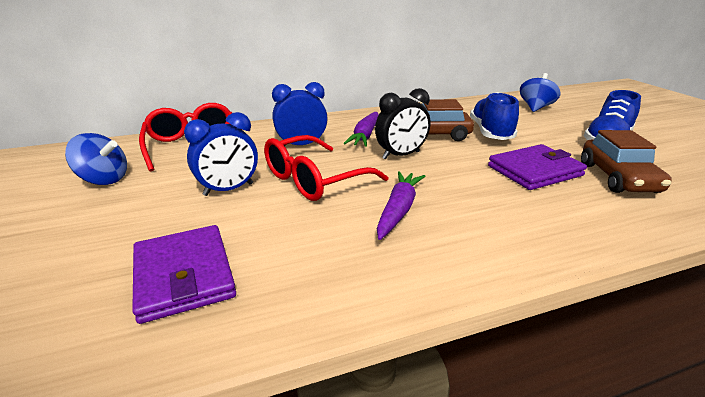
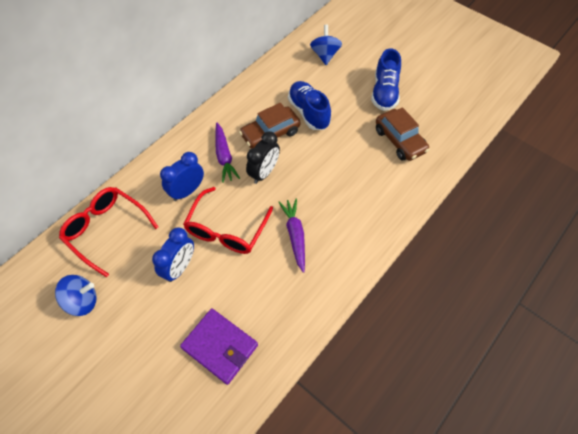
camera: 30 degrees left, 30 degrees up
(534, 171) = (353, 154): purple wallet -> none

